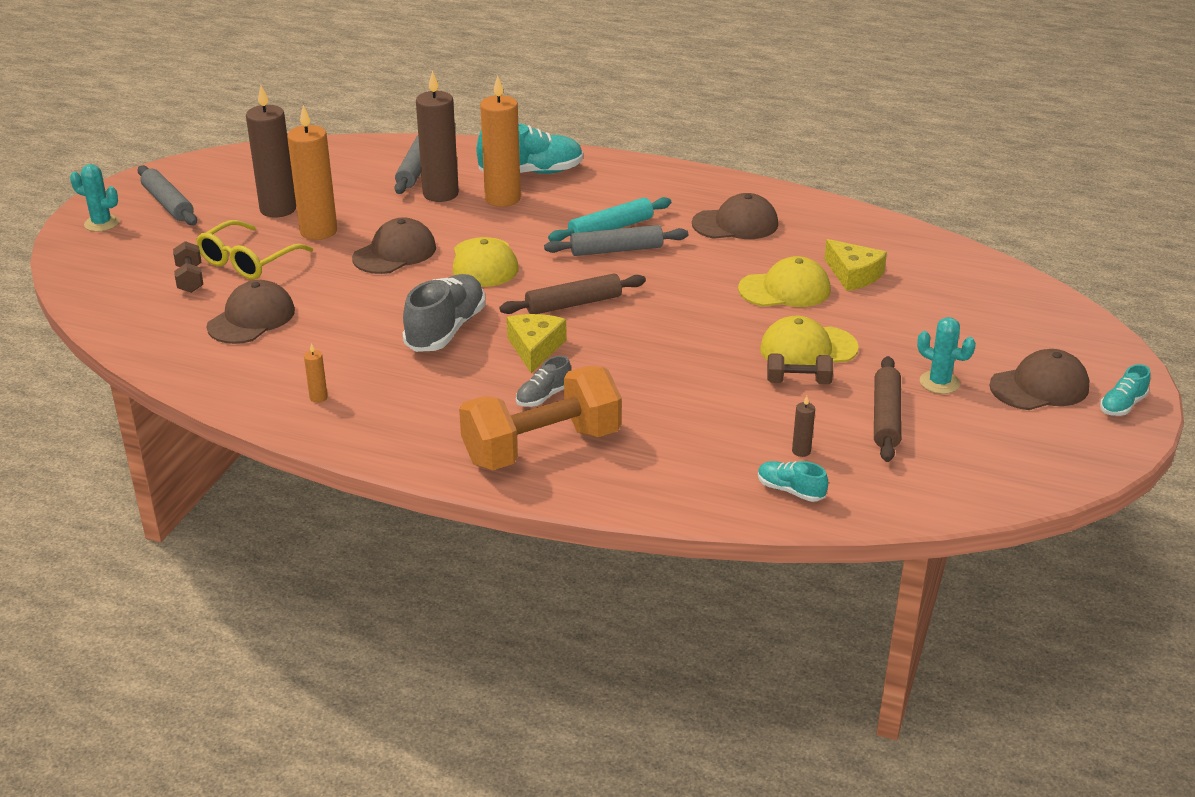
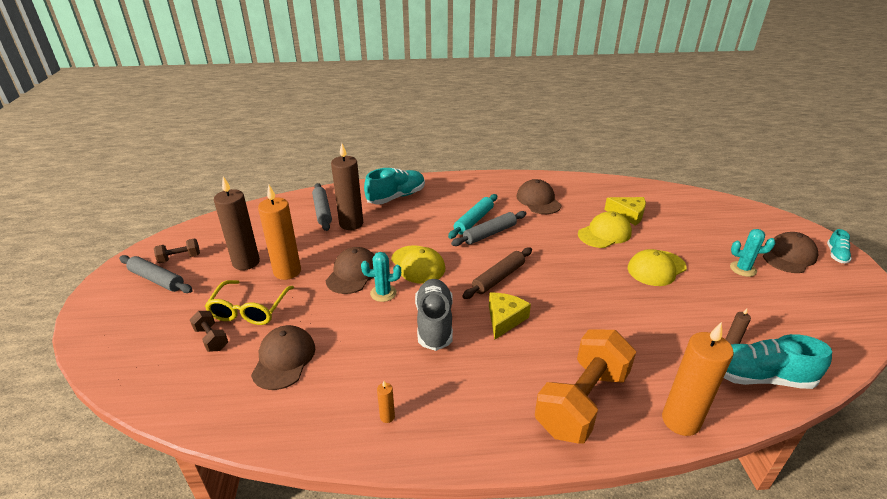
camera: 25 degrees left, 0 degrees up
(101, 223) = (108, 310): turquoise cactus -> turquoise cactus (383, 293)
(502, 199) = (393, 217): orange candle -> orange candle (680, 421)
(535, 348) = (504, 319): yellow cheese -> yellow cheese turned 45 degrees clockwise
(543, 396) = (544, 356): grey shoe -> none
(735, 224) = (538, 200): brown cap -> brown cap turned 75 degrees counterclockwise
(790, 490) = (759, 377): turquoise shoe -> turquoise shoe, size x1.93
(798, 382) = (676, 293): brown dumbbell -> brown dumbbell (180, 258)
(886, 417) = (745, 301): brown rolling pin -> none

